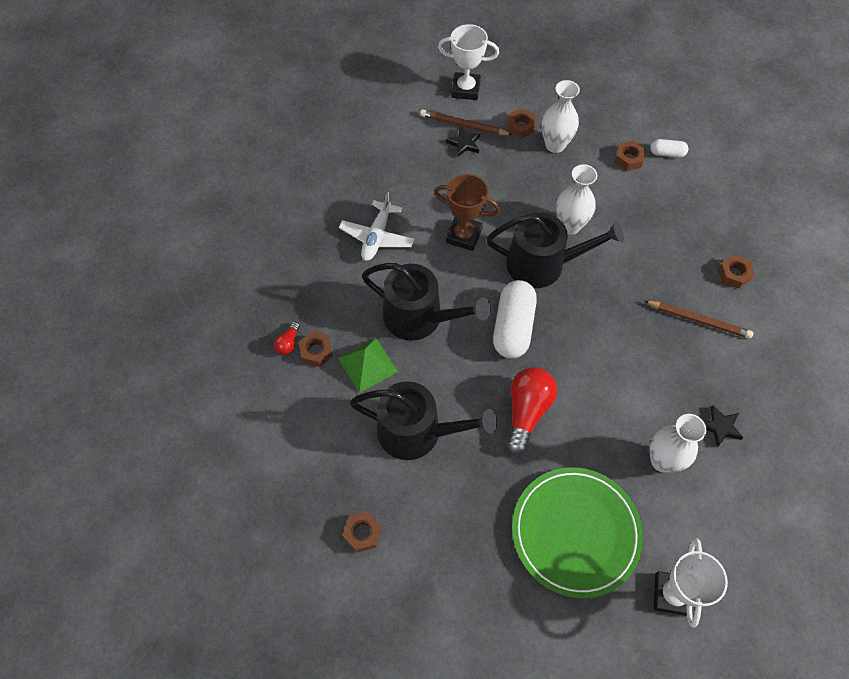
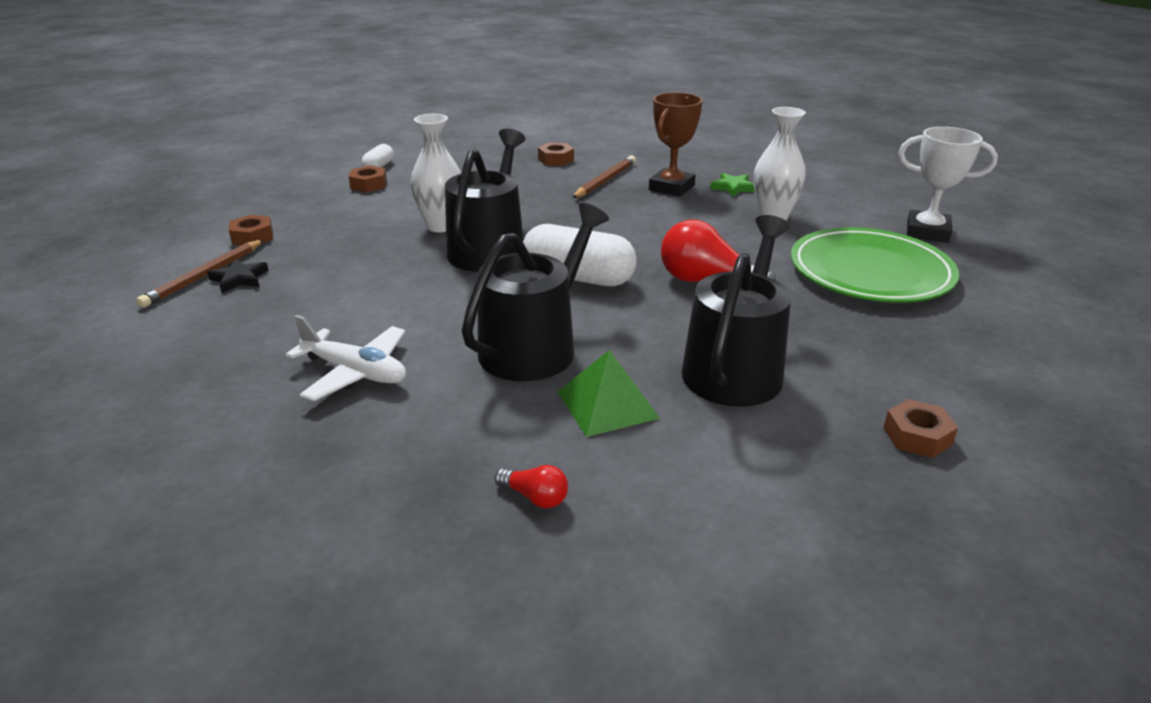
camera: 80 degrees left, 30 degrees down
(316, 351) = (565, 461): brown nut -> none
(464, 235) = (407, 296): brown trophy -> brown trophy (671, 187)
(465, 89) = (137, 267): white trophy -> none
(555, 145) = (307, 220): white vase -> none
(720, 427) = (733, 188): black star -> green star

